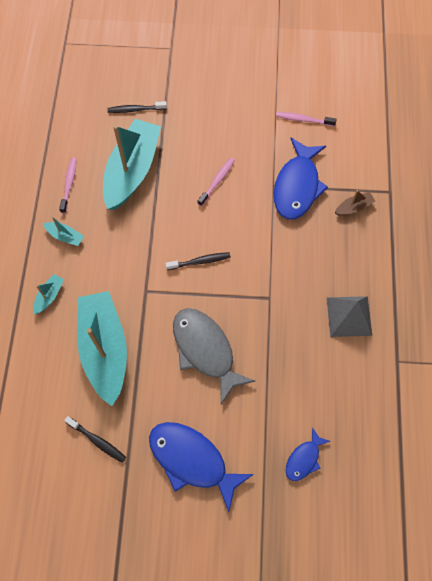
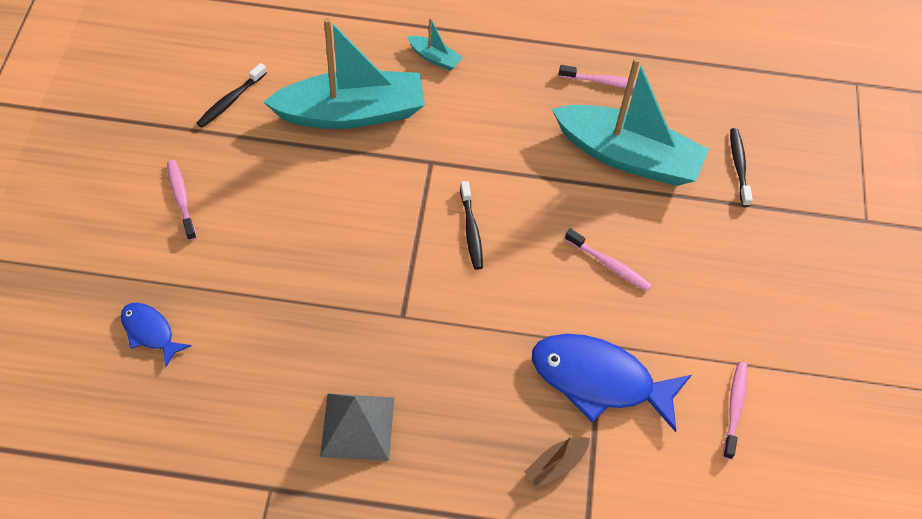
camera: 90 degrees right, 10 degrees down
(65, 236) = (522, 76): turquoise boat -> none
(192, 460) = (181, 199): blue fish -> pink toothbrush
(205, 350) = (331, 226): grey fish -> none
(353, 207) = (556, 465): brown boat -> brown boat turned 75 degrees clockwise

